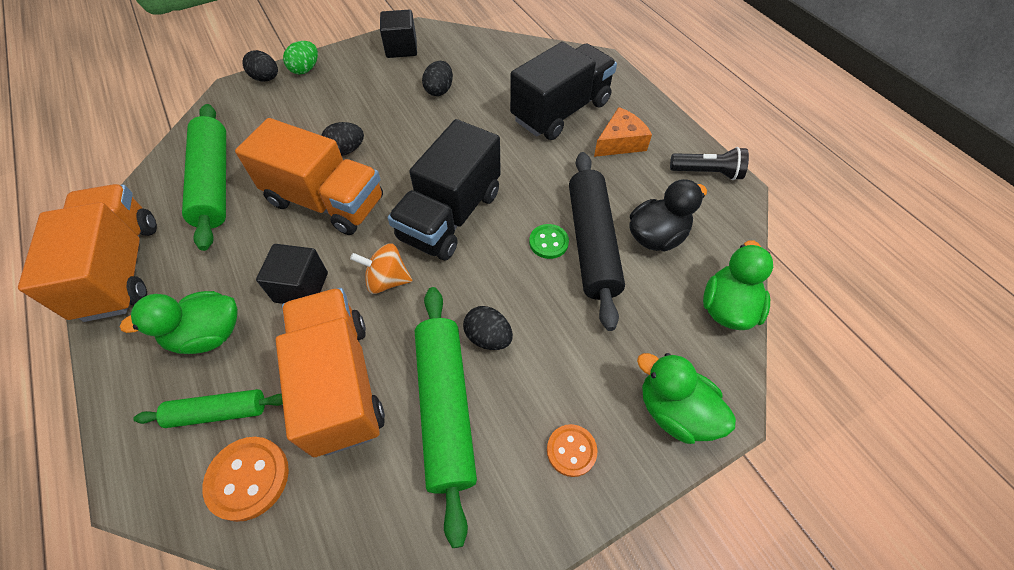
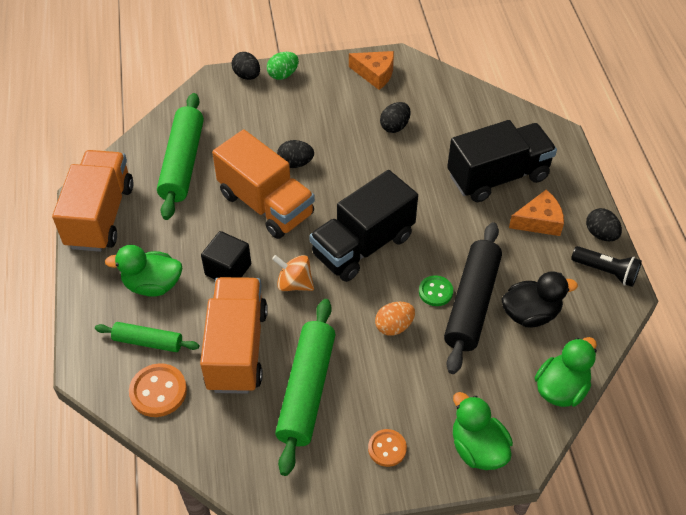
camera: 20 degrees right, 5 degrees down
(401, 48) = (375, 74): black cube -> orange cheese
(488, 337) = (357, 351): black egg -> black egg (600, 234)
(519, 295) = (394, 326): none -> orange egg

